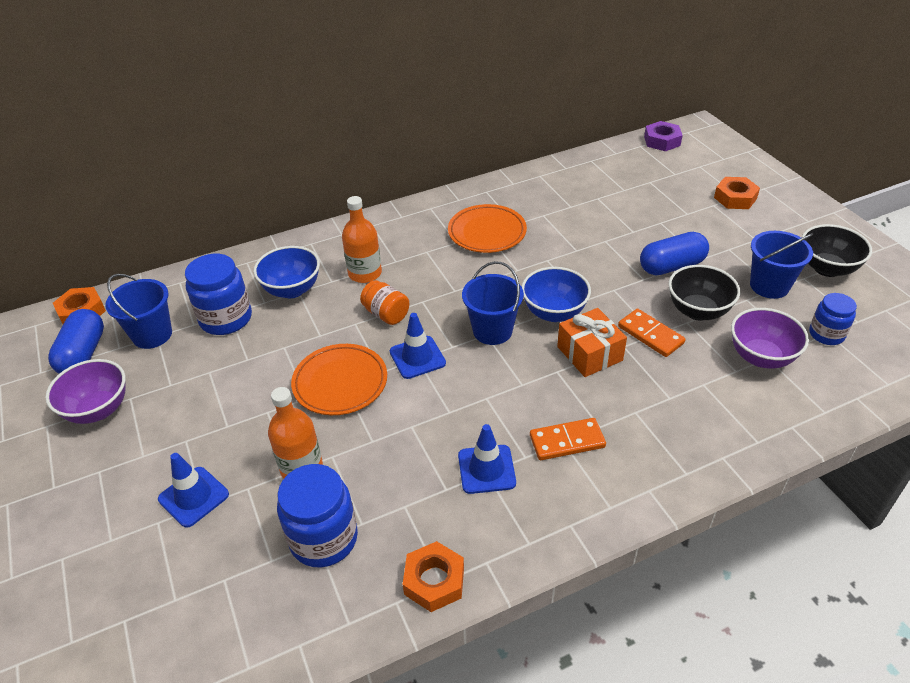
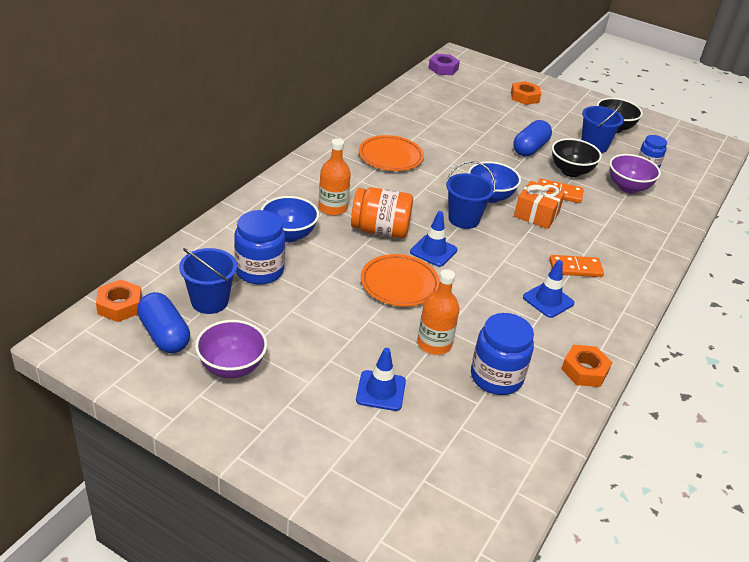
camera: 40 degrees left, 5 degrees down
(386, 314) = (380, 230): orange jar -> orange jar, size x1.62
(567, 441) = (575, 268): orange domino -> orange domino turned 45 degrees clockwise

